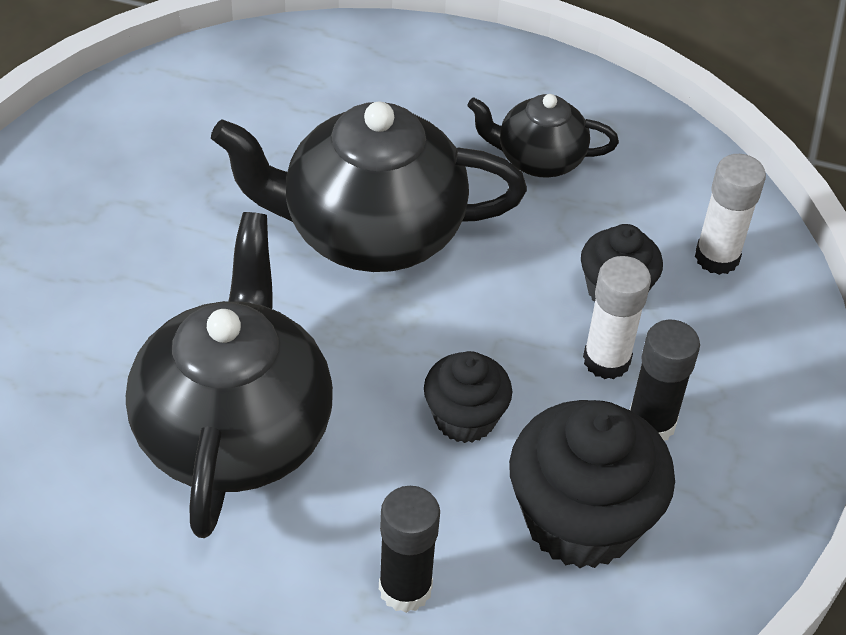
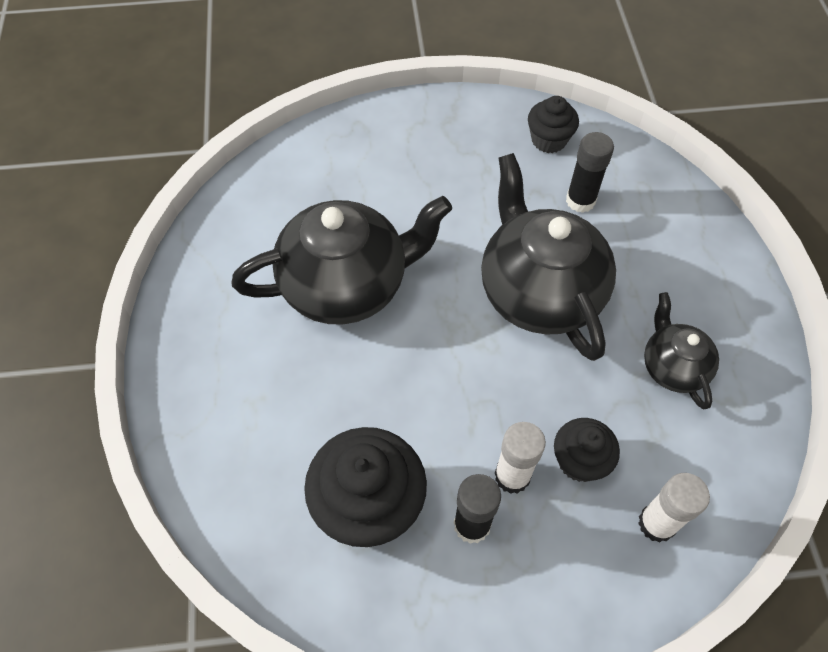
camera: 70 degrees right, 10 degrees up
(405, 588) = (274, 418): black glue stick -> black glue stick (580, 200)
(464, 418) = (417, 404): black cupcake -> black cupcake (549, 140)

